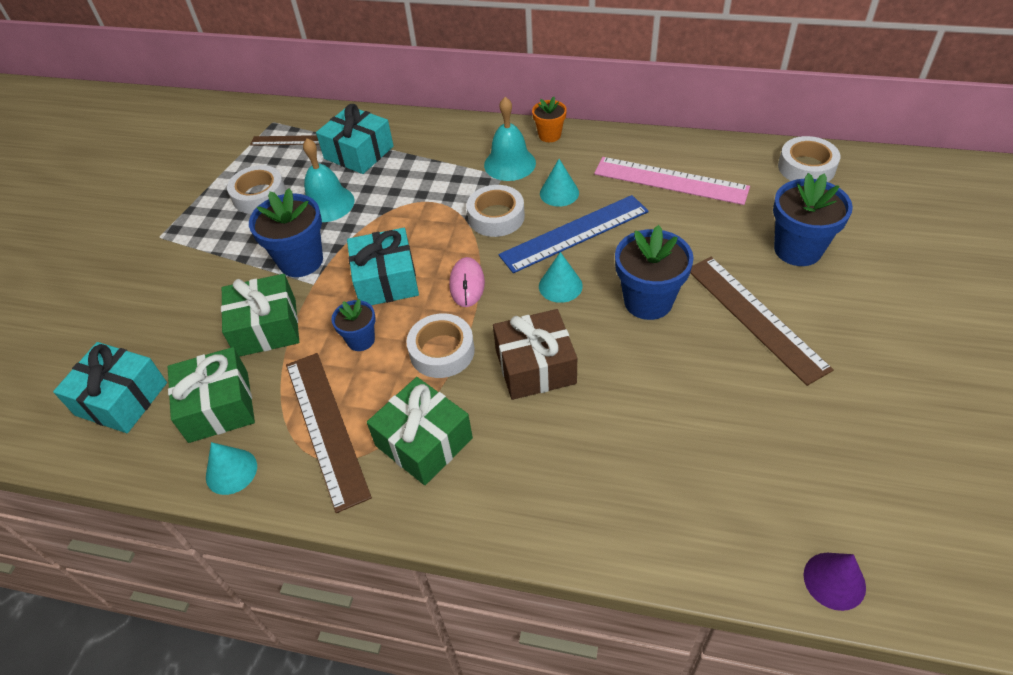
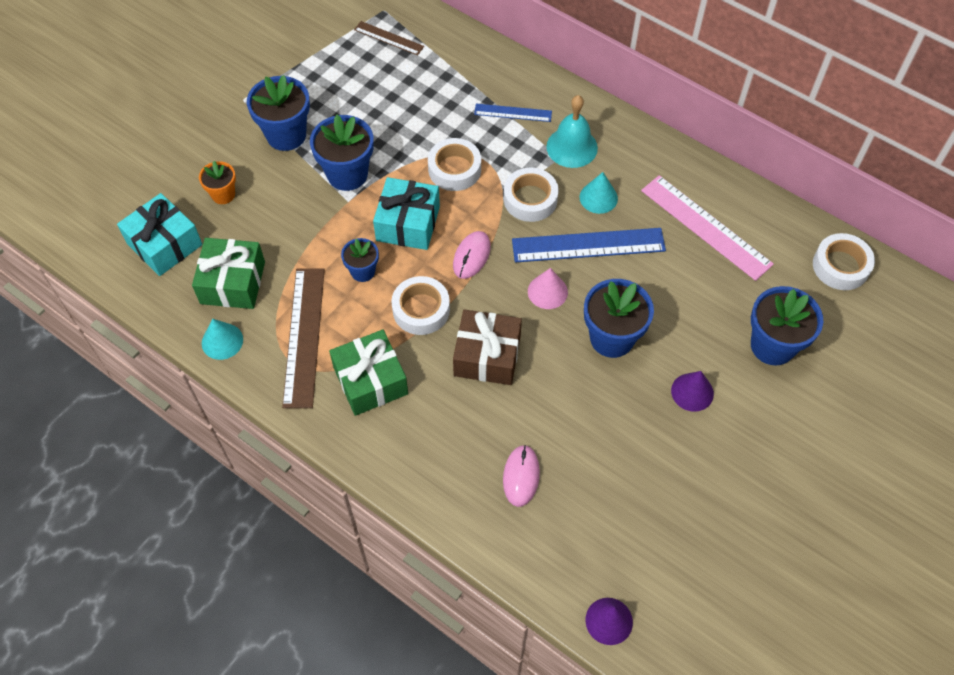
camera: 20 degrees right, 10 degrees up
(219, 250) = (286, 135): none -> blue flower pot
(259, 195) = (340, 90): white tape -> white tape (454, 169)
(266, 327) = (294, 227): green gift -> none
(327, 204) = (394, 124): turquoise bell -> none
(359, 152) = (444, 78): turquoise gift -> none
(439, 157) = (513, 113): none -> blue ruler
(549, 135) = (625, 130): orange flower pot -> orange flower pot (223, 194)
(560, 286) = (547, 291): turquoise cone -> pink cone
(642, 469) = (521, 476): none -> pink mouse
(755, 317) = (692, 392): brown ruler -> purple cone

